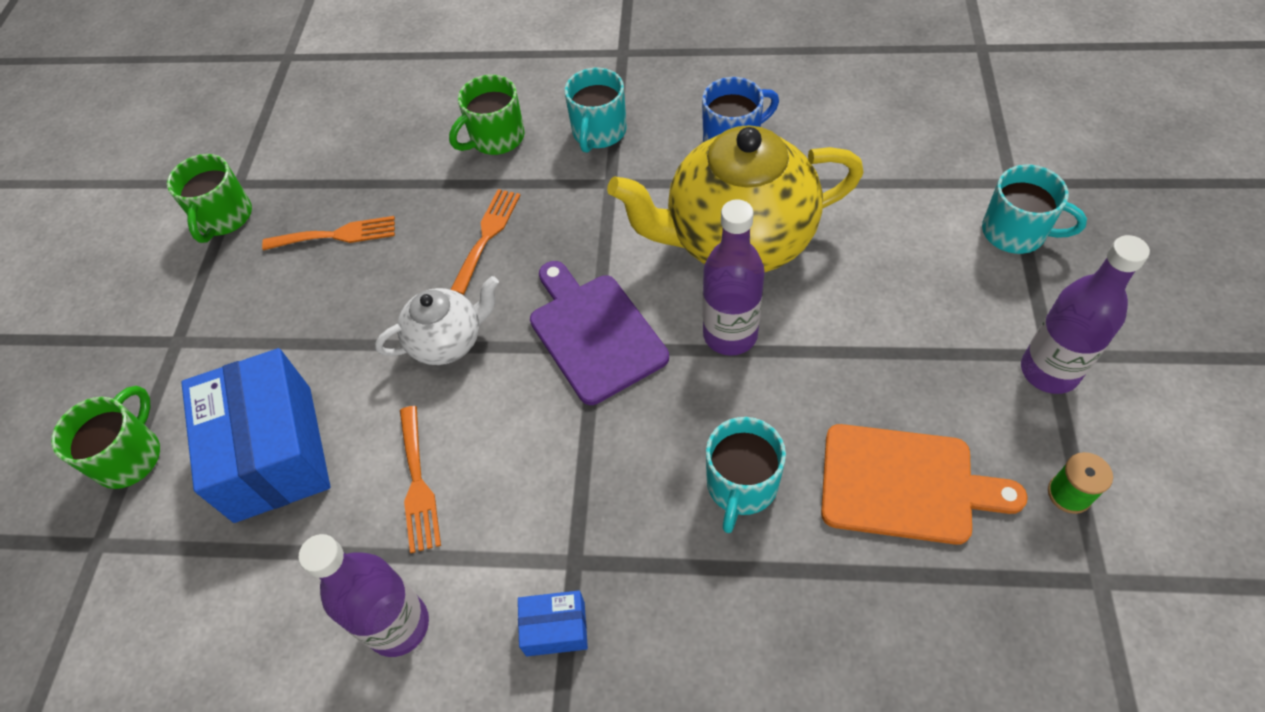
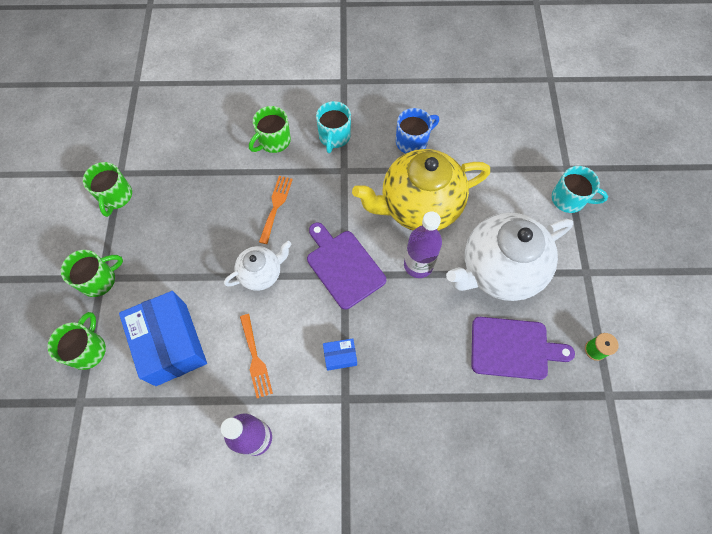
camera: 10 degrees left, 10 degrees up
(172, 344) = (99, 280): none -> green mug
(337, 235) = (186, 207): orange fork -> none
(555, 628) = (339, 435): blue box -> blue box (340, 356)
(741, 486) = (429, 352): turquoise mug -> none
(881, 346) = (499, 270): none -> white teapot
(905, 484) = (513, 348): orange cutting board -> purple cutting board
(1049, 371) = (586, 281): purple bottle -> none

